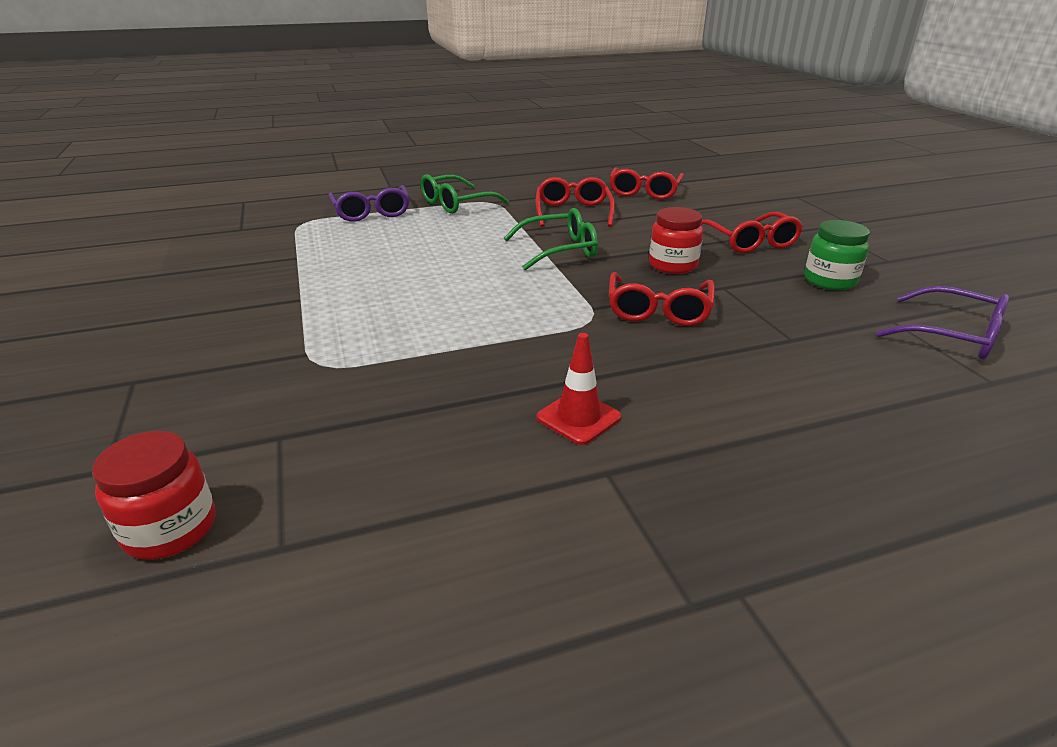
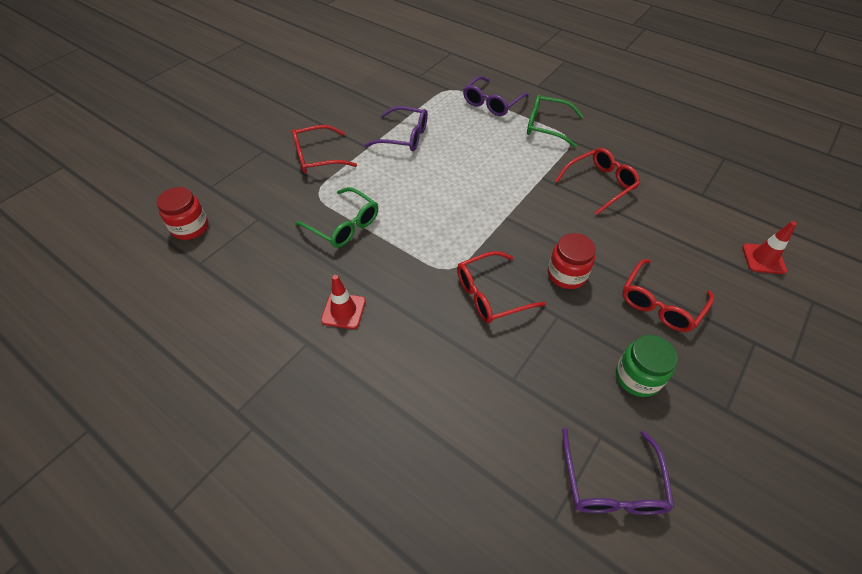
camera: 55 degrees right, 20 degrees up
(328, 271) = (404, 137): none -> purple glasses
(560, 250) = (529, 209): green glasses -> green glasses (344, 225)
(644, 192) = (690, 202): red glasses -> red glasses (317, 157)
(737, 194) = (763, 259): none -> red traffic cone

